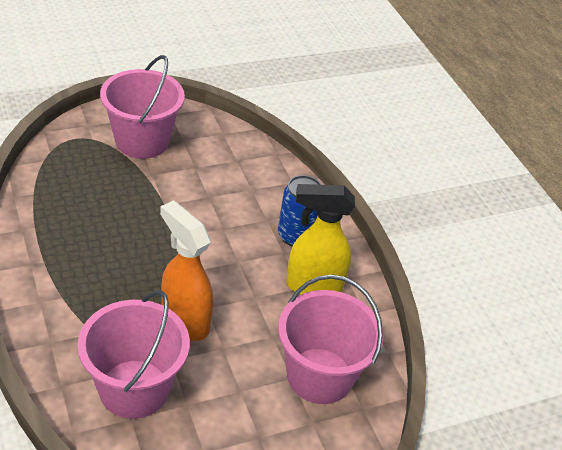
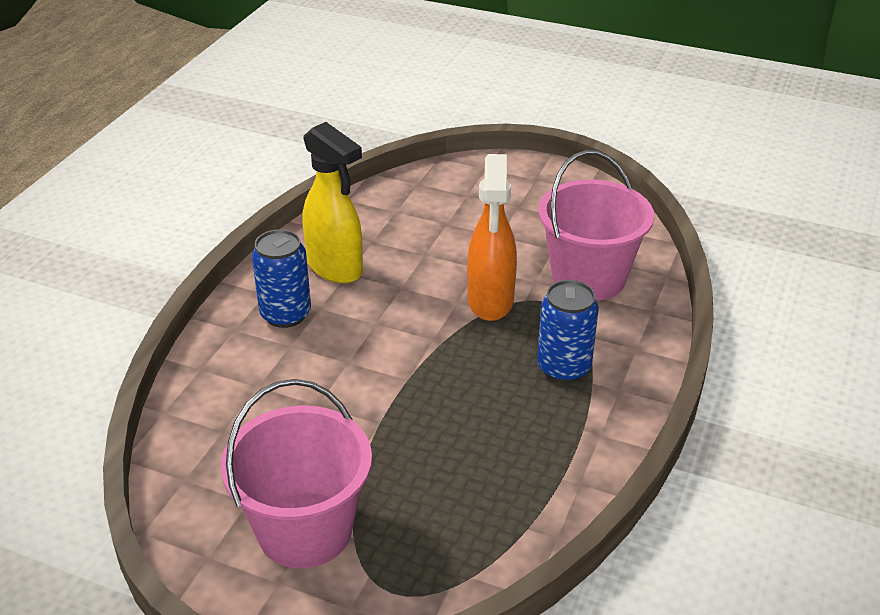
camera: 130 degrees left, 5 degrees down
(89, 296) = (563, 368): none -> blue can
(319, 376) = (423, 213): pink bucket -> none

